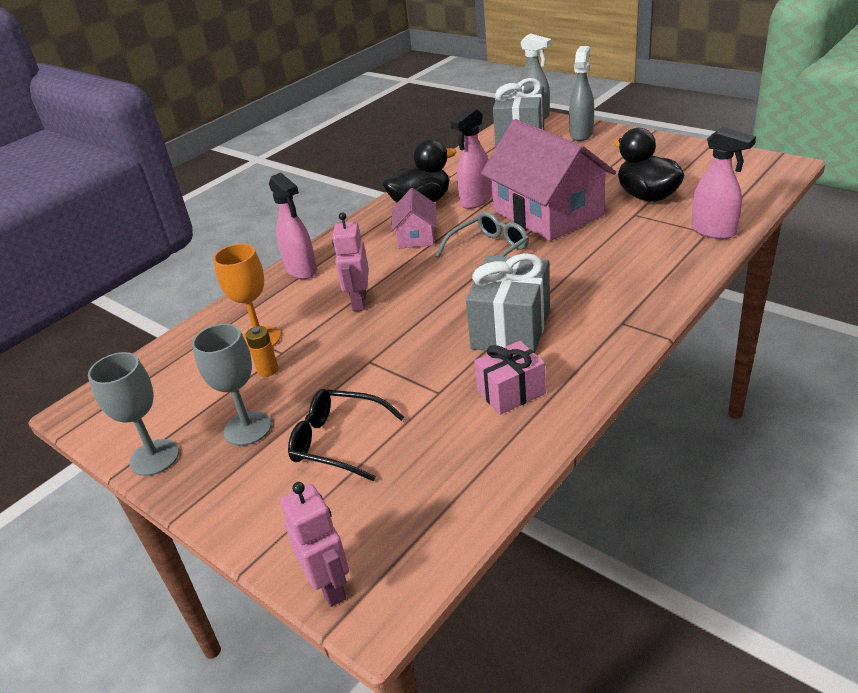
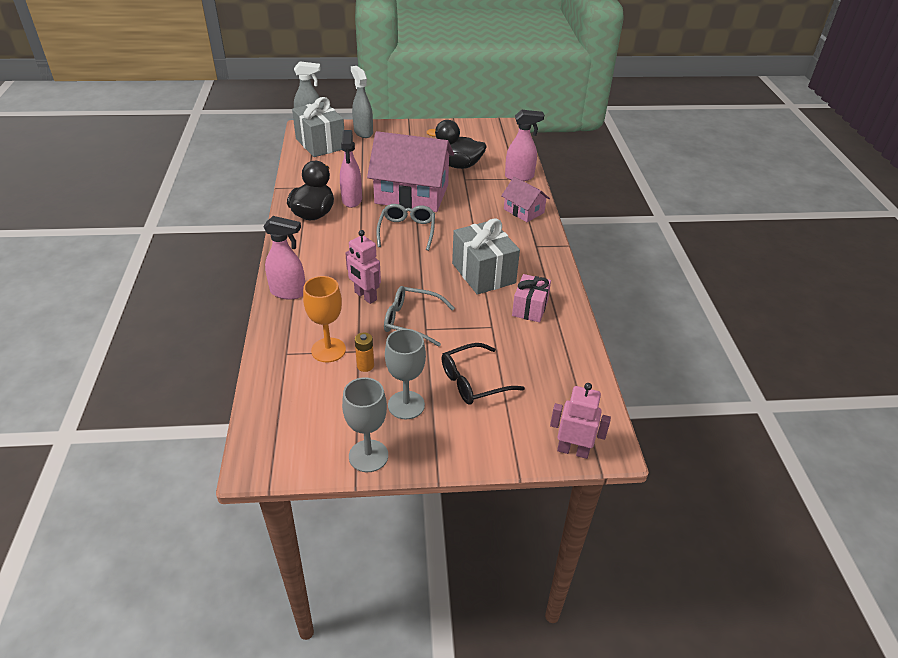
camera: 50 degrees left, 5 degrees up
(367, 346) = (412, 321): none -> grey glasses
(416, 236) = (343, 238): pink house -> pink house (523, 211)

